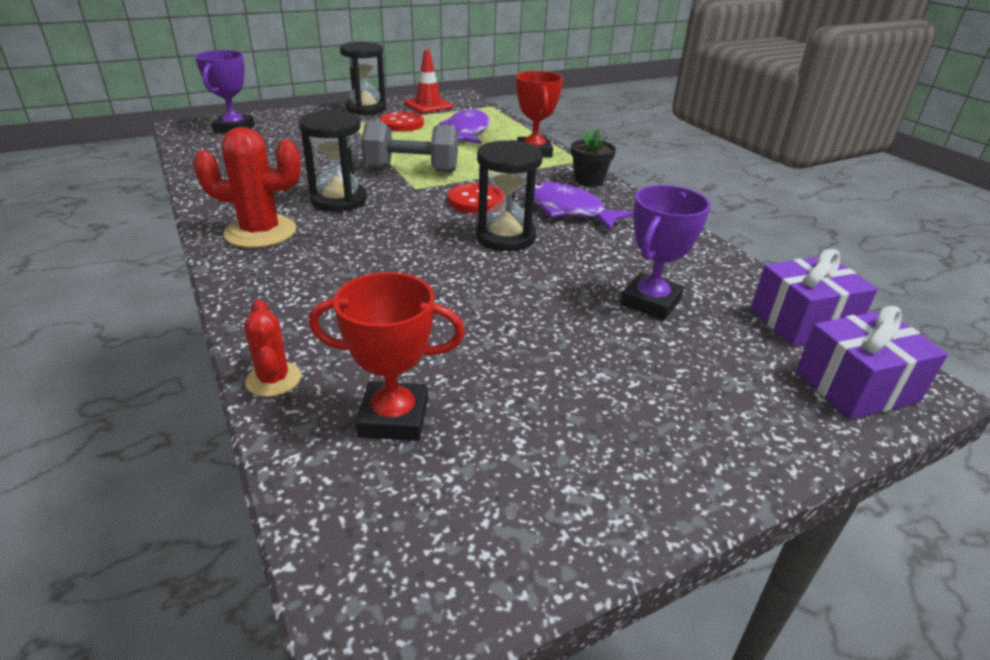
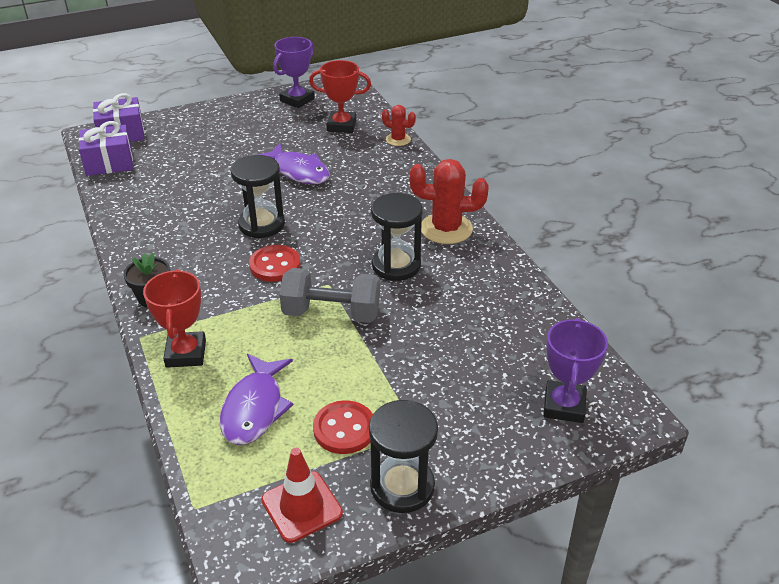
camera: 175 degrees left, 5 degrees up
(273, 379) = (398, 139): red cactus -> red cactus turned 45 degrees counterclockwise
(568, 210) = (197, 254): purple fish -> purple fish (298, 171)
(650, 302) = (189, 174): purple trophy -> purple trophy (297, 100)

